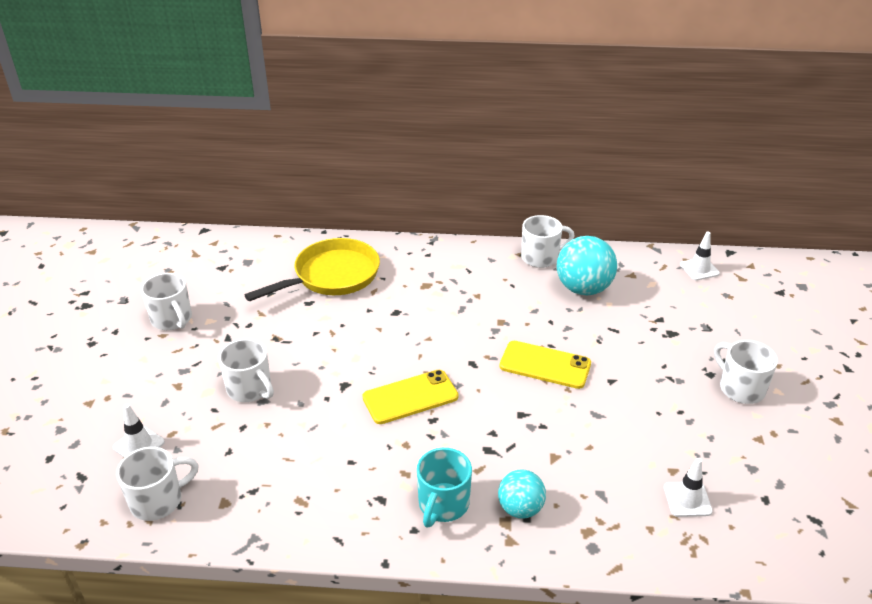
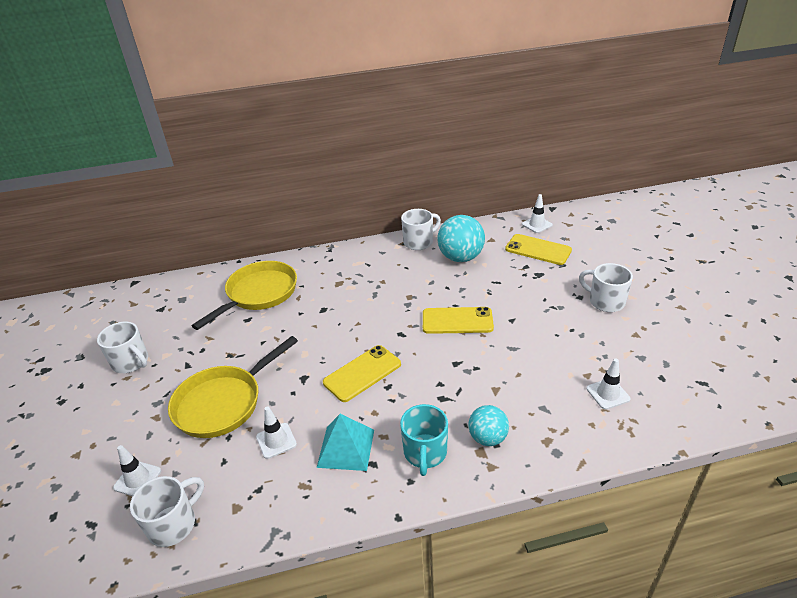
camera: 15 degrees left, 0 degrees up
(250, 389) = (223, 403): white mug -> yellow pan
(290, 445) = (276, 441): none -> white traffic cone
(360, 474) = (346, 448): none -> turquoise pyramid
(685, 302) = (538, 250): none -> yellow phone

